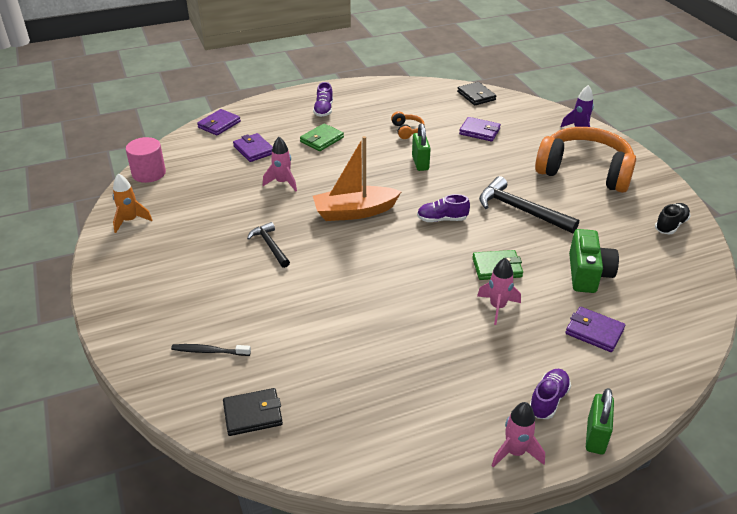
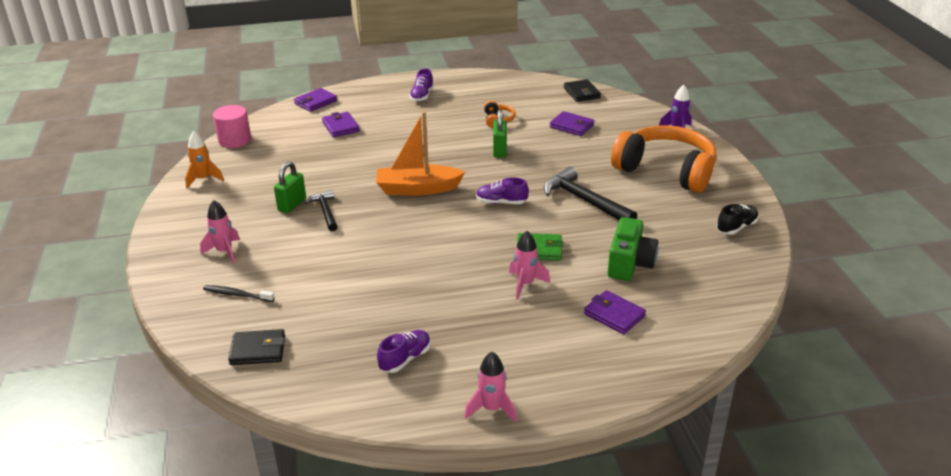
camera: 10 degrees right, 5 degrees down
(283, 182) = (358, 158): pink rocket -> pink rocket (224, 252)
(322, 140) = (410, 122): green wallet -> none
(548, 400) = (542, 369): purple shoe -> purple shoe (405, 359)
(595, 436) = (576, 404): green padlock -> green padlock (292, 205)

